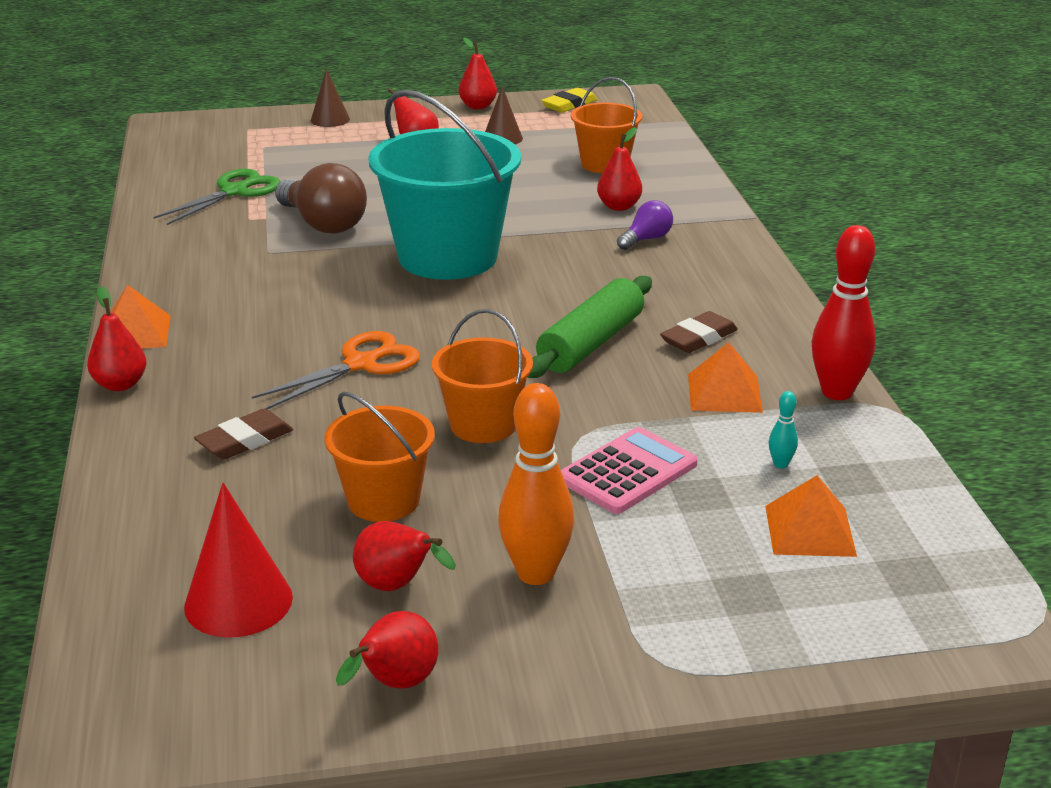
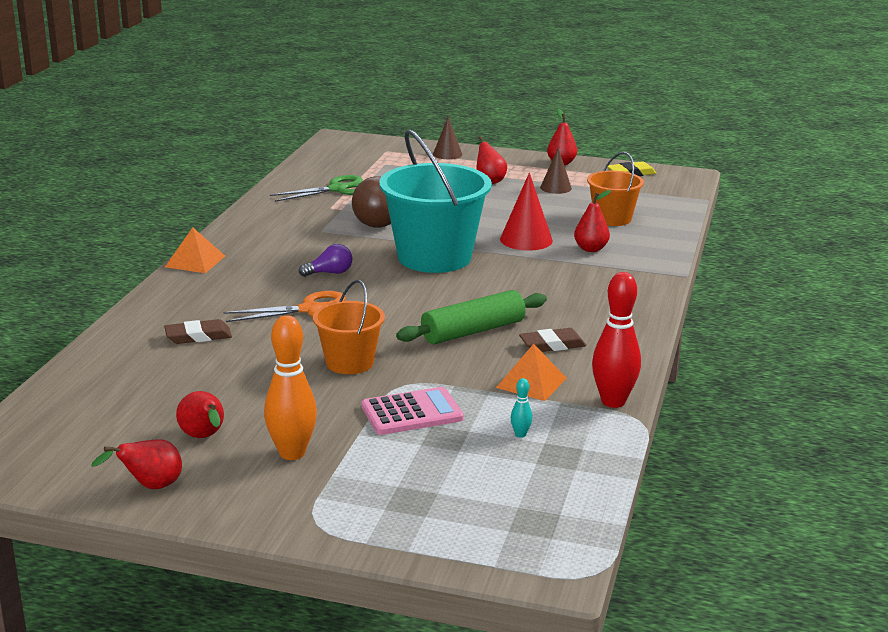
camera: 25 degrees right, 5 degrees down
(120, 384) = (159, 288): red pear -> none
(238, 602) = (109, 420): red cone -> red cone (526, 240)
(383, 500) = (244, 389): orange bucket -> none
(646, 239) = (586, 274): purple light bulb -> purple light bulb (329, 273)
(809, 530) = (494, 478): orange pyramid -> none

